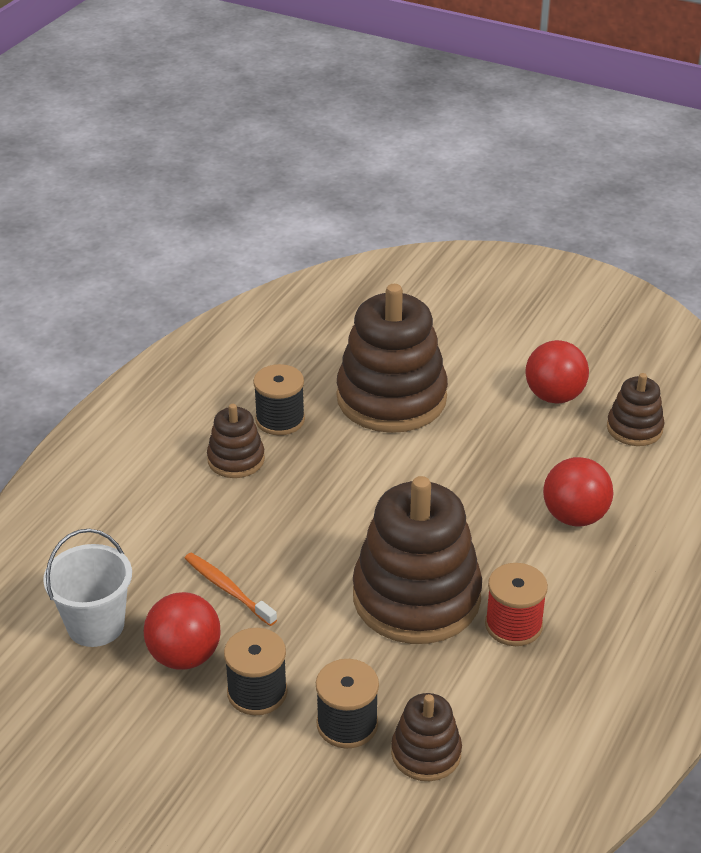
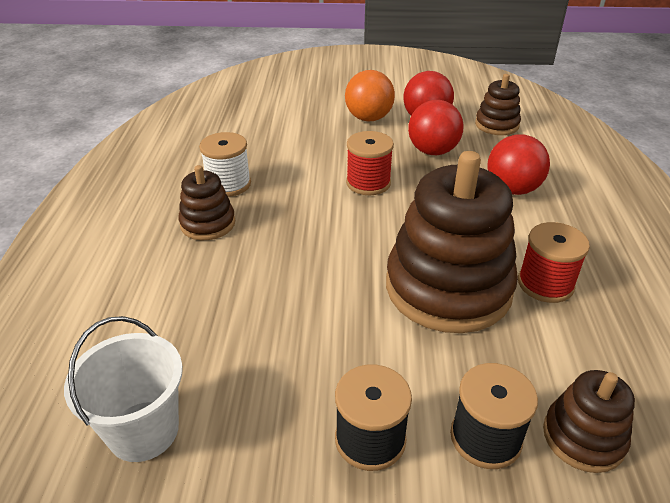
camera: 25 degrees left, 0 degrees up
(184, 656) = (266, 428): red ball -> red ball (432, 151)
(228, 589) = (269, 339): orange toothbrush -> none
(280, 420) = (228, 184): black spool -> white spool
(391, 398) = (309, 148): brown stacking toy -> none
(424, 461) = (368, 183): none -> red spool
(487, 375) = (368, 118): none -> orange ball

